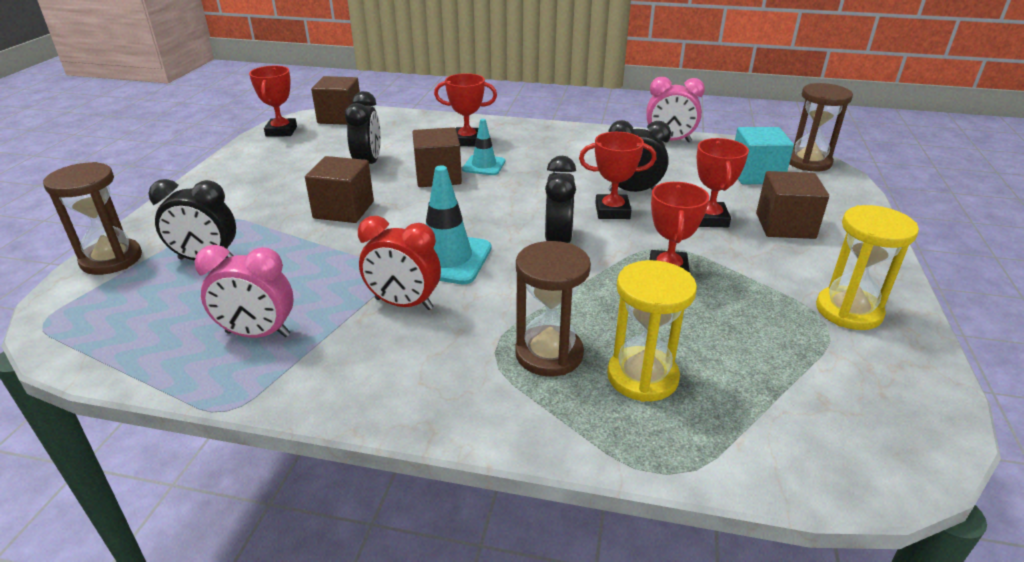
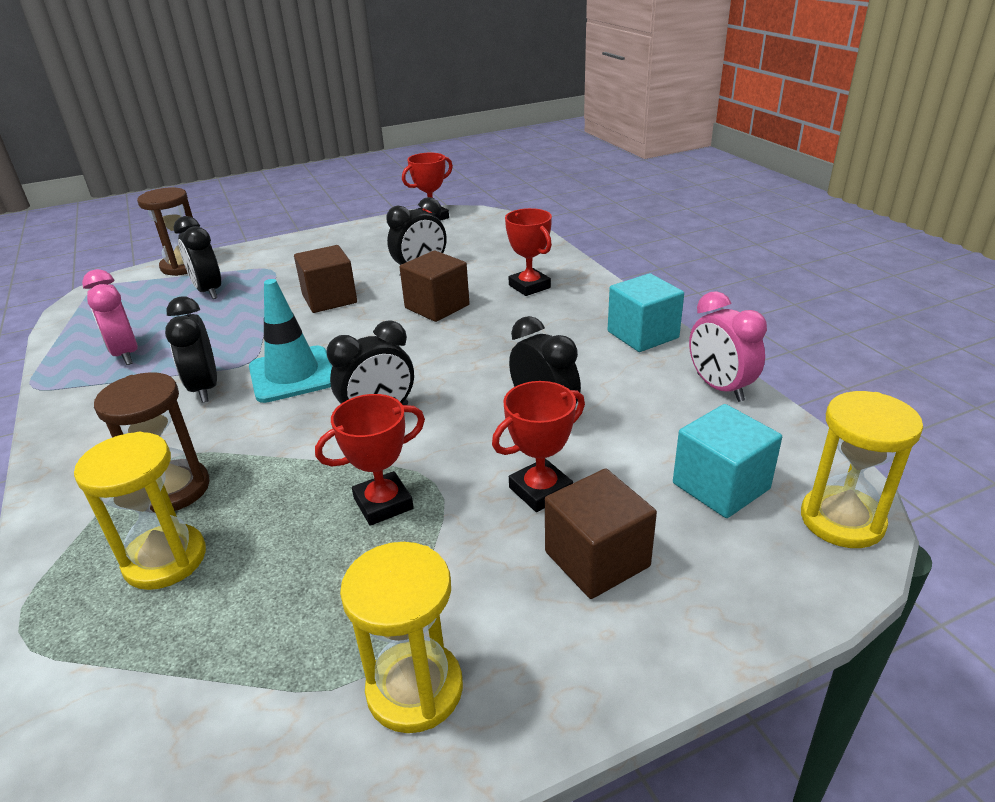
camera: 55 degrees right, 0 degrees up
(340, 117) = (490, 222): brown cube -> none
(404, 304) = (205, 388): red clock -> black clock
(484, 165) = (488, 315): turquoise traffic cone -> none
(586, 136) = (642, 335): none -> turquoise cube
(612, 211) = (480, 419): red trophy -> none
(808, 162) = (842, 520): brown hourglass -> yellow hourglass

